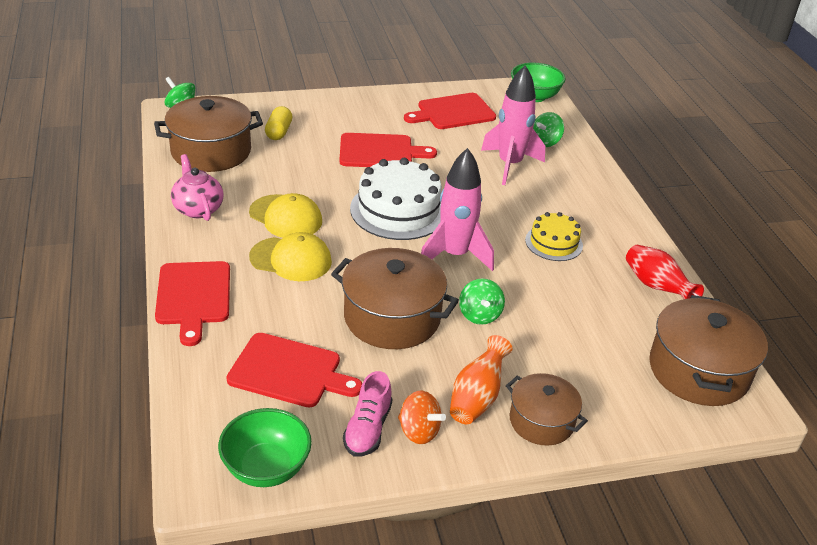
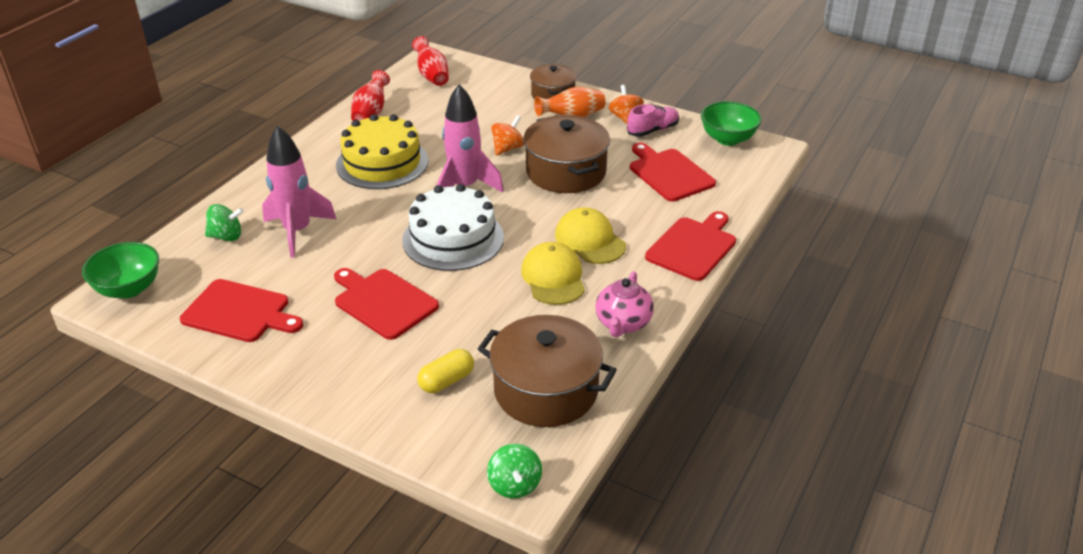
camera: 135 degrees left, 0 degrees up
(479, 315) = (507, 148): green spinning top -> orange spinning top
(553, 243) = (382, 163): yellow cake -> yellow cake, size x1.74
(698, 371) = (432, 75): brown pot -> red vase

